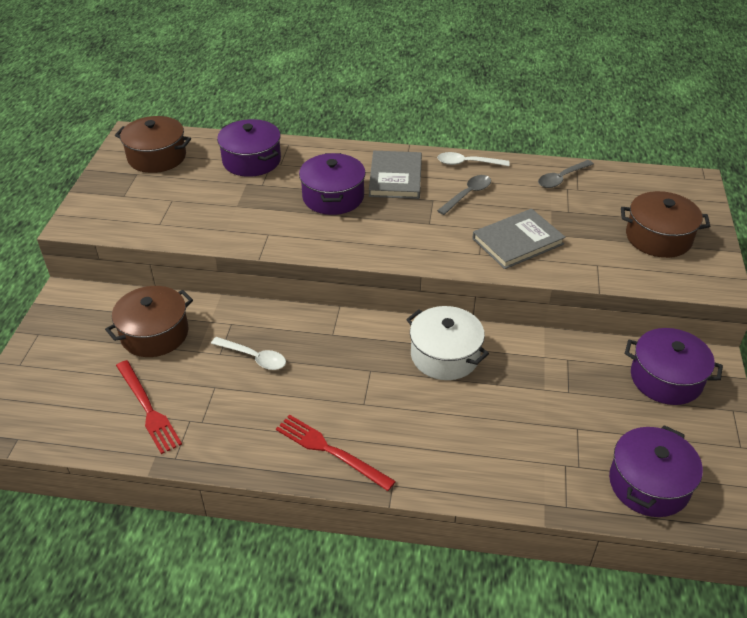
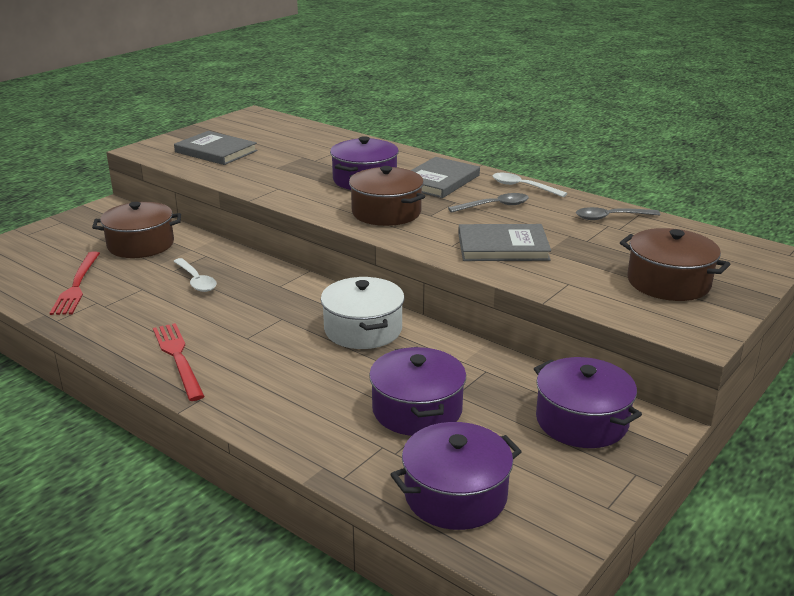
camera: 30 degrees right, 15 degrees down
(154, 202) = (216, 151): none -> grey book
(157, 157) = (254, 128): brown pot -> brown pot (386, 212)
(251, 160) = (326, 145): purple pot -> purple pot (417, 410)

